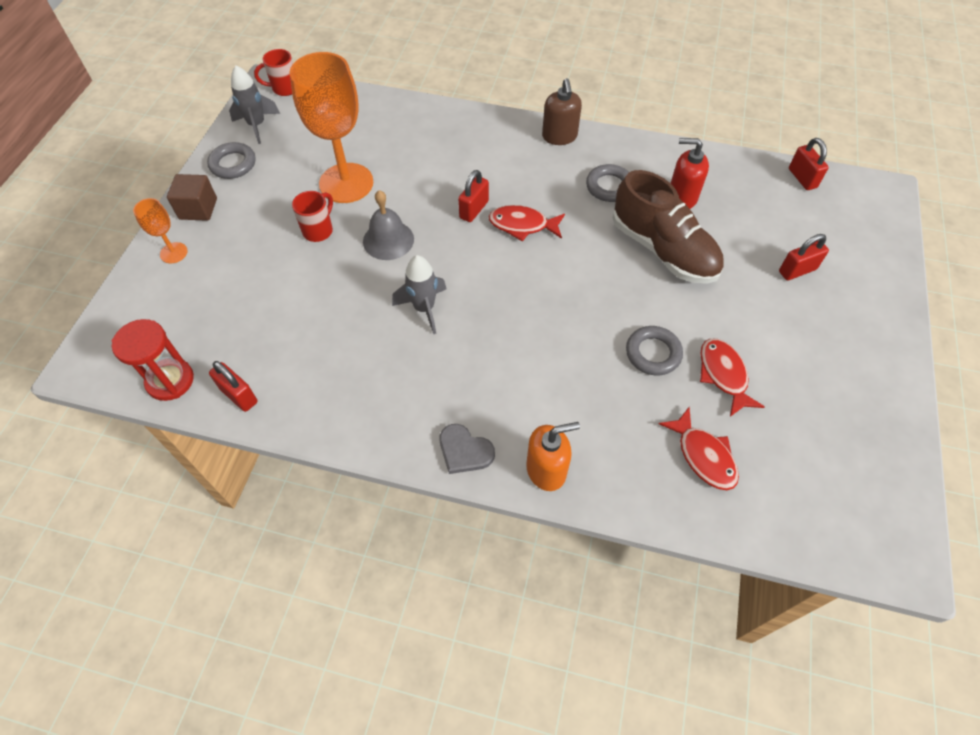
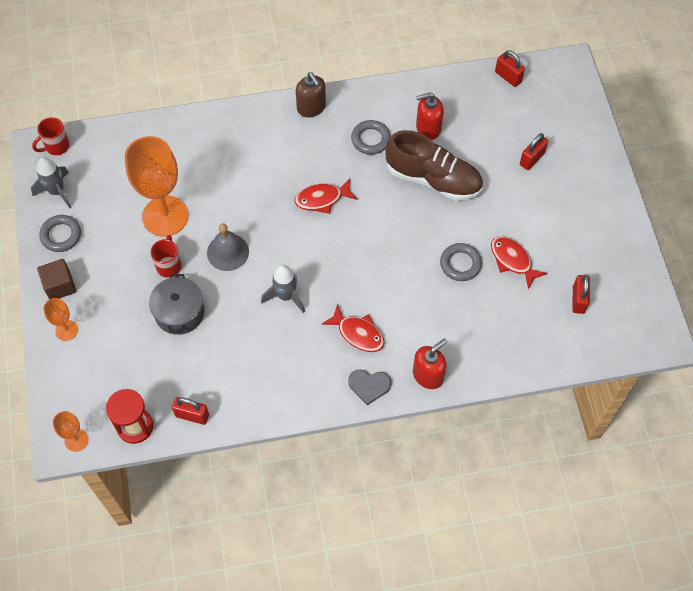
camera: 25 degrees left, 5 degrees up
(100, 368) = (76, 440): none -> orange goblet
(298, 280) = (179, 312): none -> grey pot
(474, 210) = (278, 200): red padlock -> red padlock (578, 300)
(546, 470) = (428, 375): orange soap dispenser -> red soap dispenser
(703, 456) = (522, 323): red fish -> red fish (358, 333)

